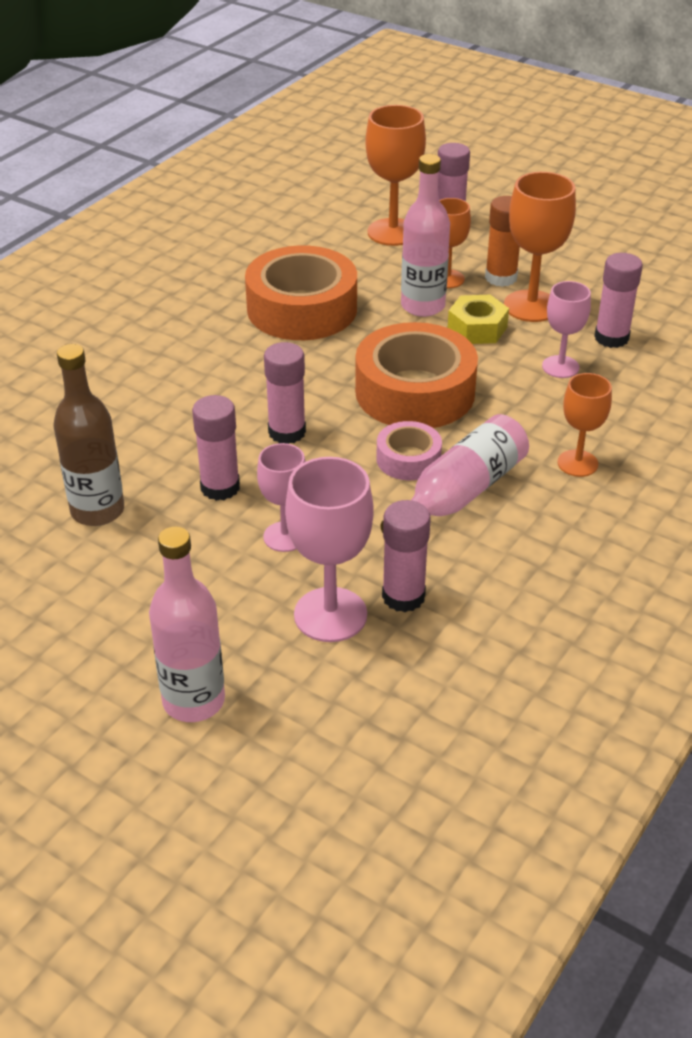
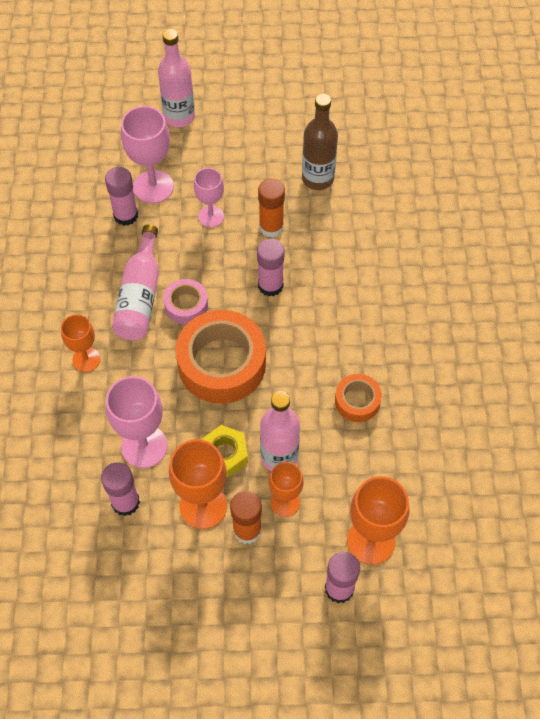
camera: 145 degrees right, 20 degrees up
(220, 487) = (271, 227): pink glue stick -> orange glue stick
(302, 309) = (357, 401): orange tape -> orange tape, size x0.51
(560, 367) = (144, 446): pink goblet -> pink goblet, size x1.59

